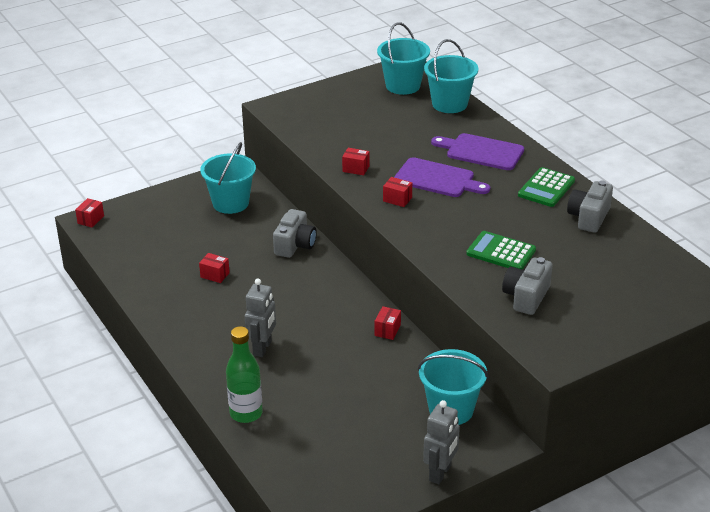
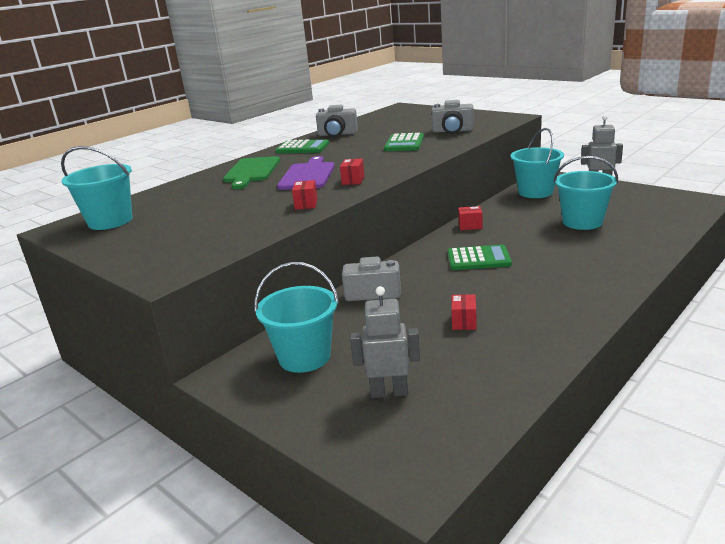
camera: 105 degrees left, 10 degrees down
(90, 220) = (411, 481): red box -> none
(246, 413) = (642, 249): green bottle -> none
(262, 348) = (552, 265): grey robot -> grey robot (389, 392)
(309, 312) = (478, 259): none -> green calculator
(449, 104) = (156, 196): turquoise bucket -> turquoise bucket (582, 222)
(481, 152) = (252, 171): purple cutting board -> green cutting board

